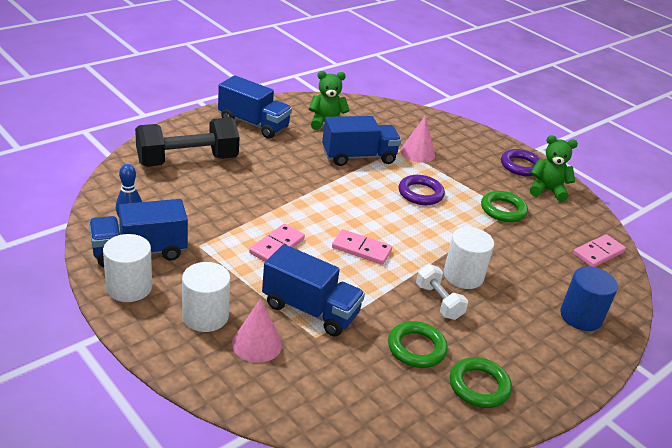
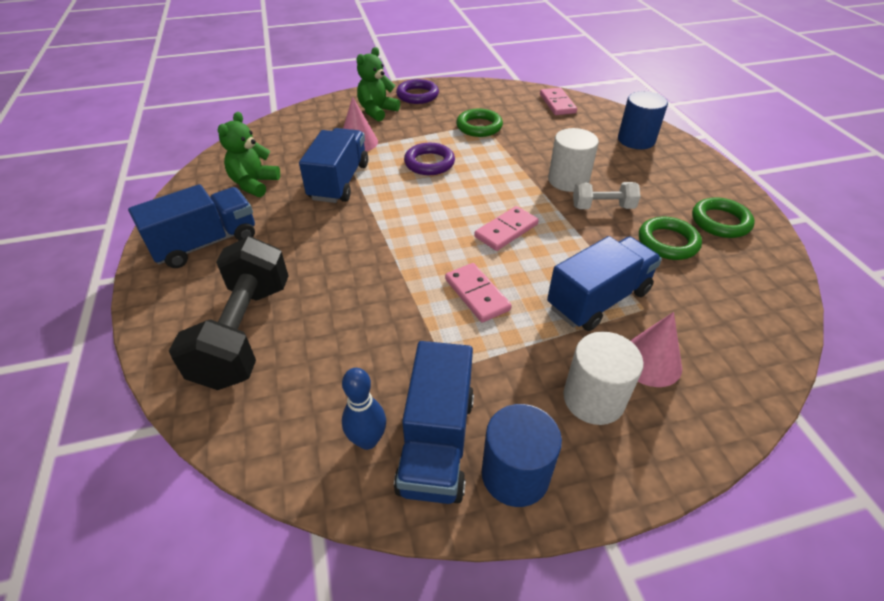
camera: 60 degrees left, 10 degrees up
(129, 287) = (515, 474): white cylinder -> blue cylinder
(547, 190) = (461, 96): green teddy bear -> green teddy bear (377, 111)

